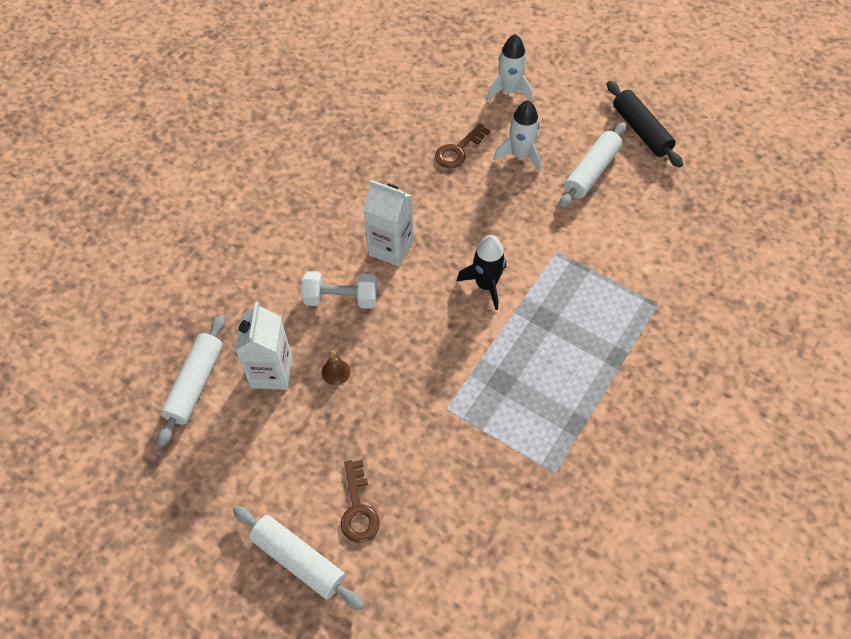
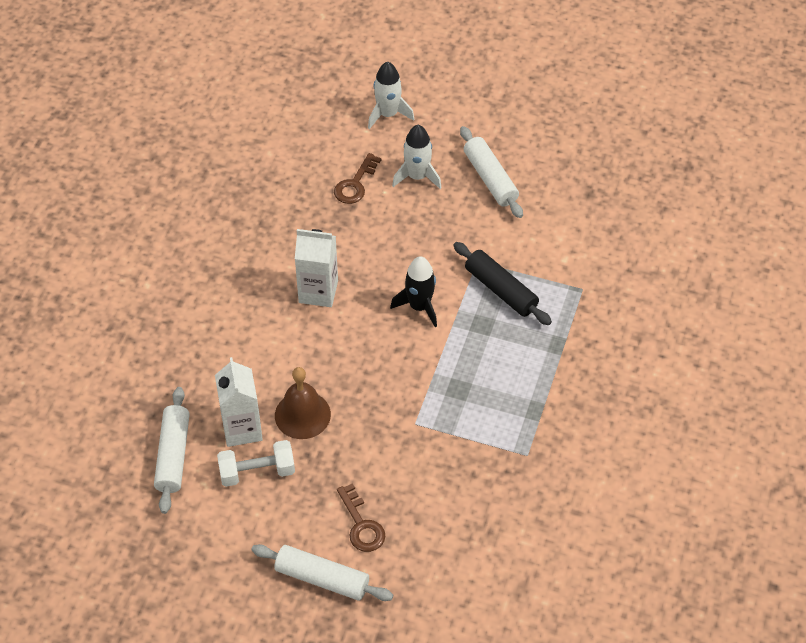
camera: 15 degrees left, 5 degrees down
(336, 372) = (302, 415): brown bell -> brown bell, size x2.02
(341, 299) = (285, 349): white dumbbell -> white dumbbell (257, 472)
(591, 172) = (490, 179): white rolling pin -> white rolling pin turned 45 degrees counterclockwise
(641, 131) = (527, 129): black rolling pin -> black rolling pin (501, 290)

